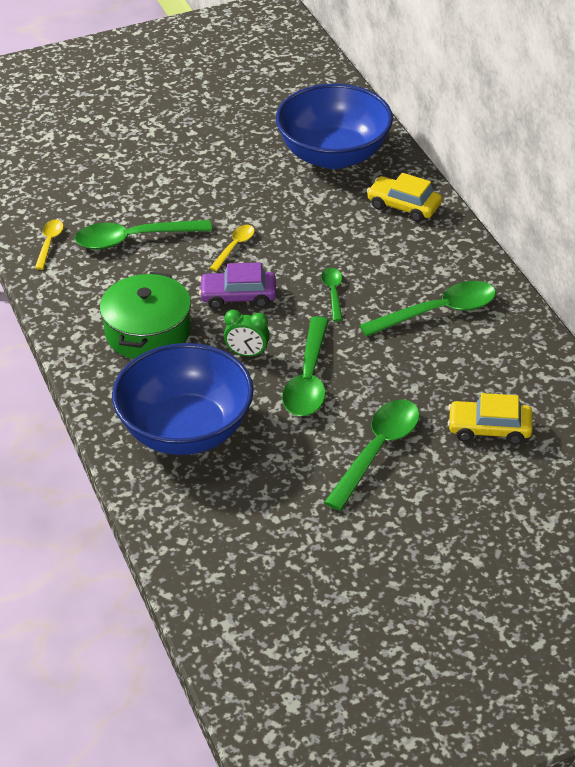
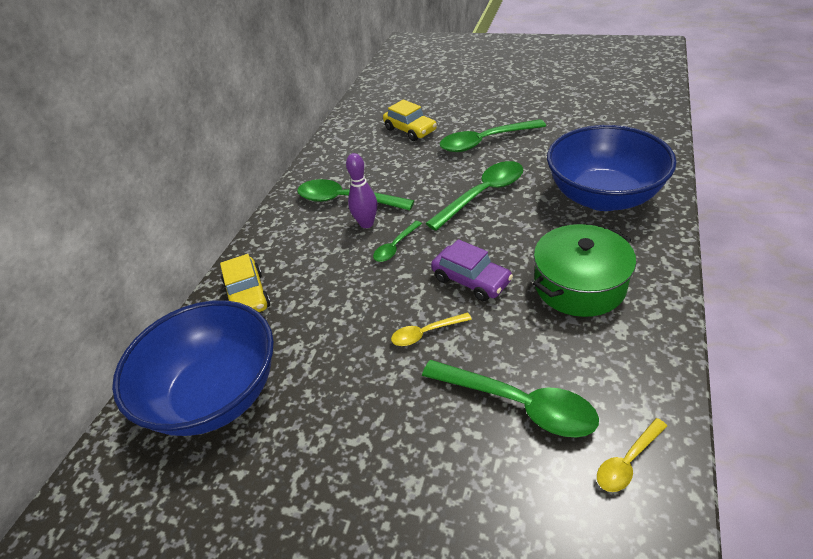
camera: 135 degrees left, 0 degrees up
(247, 354) = (509, 229): green clock -> none
(386, 300) = (366, 223): none -> purple bowling pin

